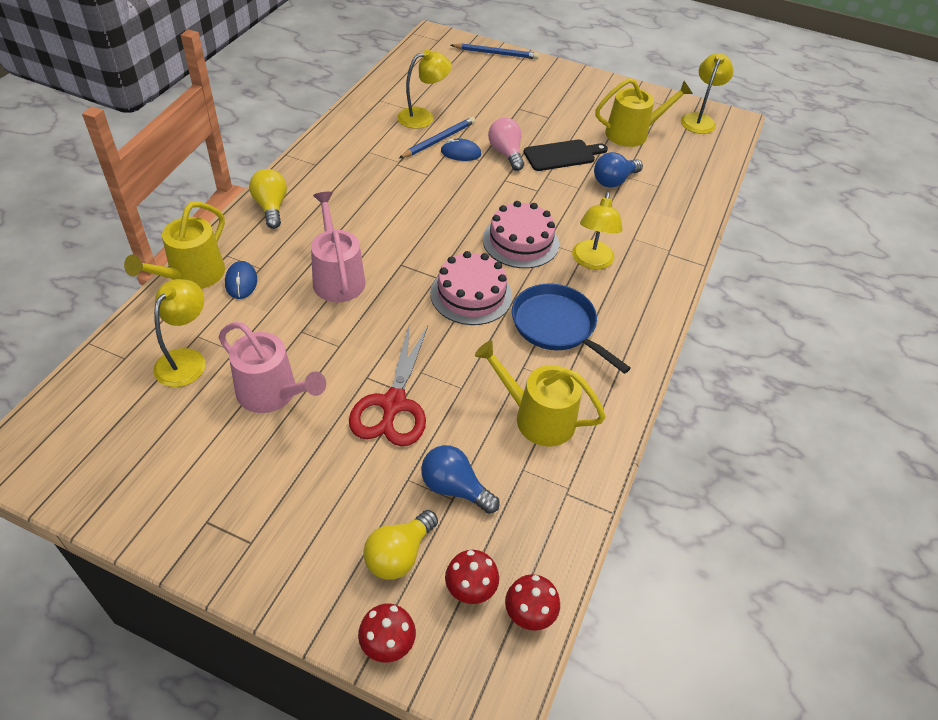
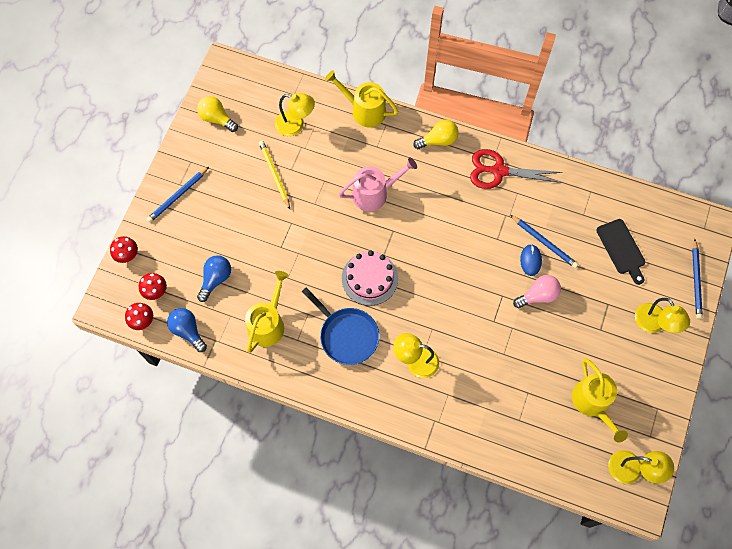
camera: 90 degrees right, 20 degrees up
(241, 282) = (362, 138): blue mouse -> none
(272, 393) = (274, 174): pink watering can -> yellow pencil
(275, 546) = (178, 196): none -> blue pencil
(393, 404) = (272, 240): red scissors -> red scissors (499, 171)
(399, 554) = (174, 255): yellow light bulb -> yellow light bulb (217, 118)
(423, 117) = (574, 227): yellow lamp -> yellow lamp (654, 324)
(520, 241) = (430, 310): pink cake -> none
(556, 326) = (347, 335): blue pan -> blue pan turned 90 degrees clockwise
(562, 155) = (545, 341): black cutting board -> black cutting board (621, 249)
(614, 181) = (519, 383): blue light bulb -> blue light bulb (188, 331)

